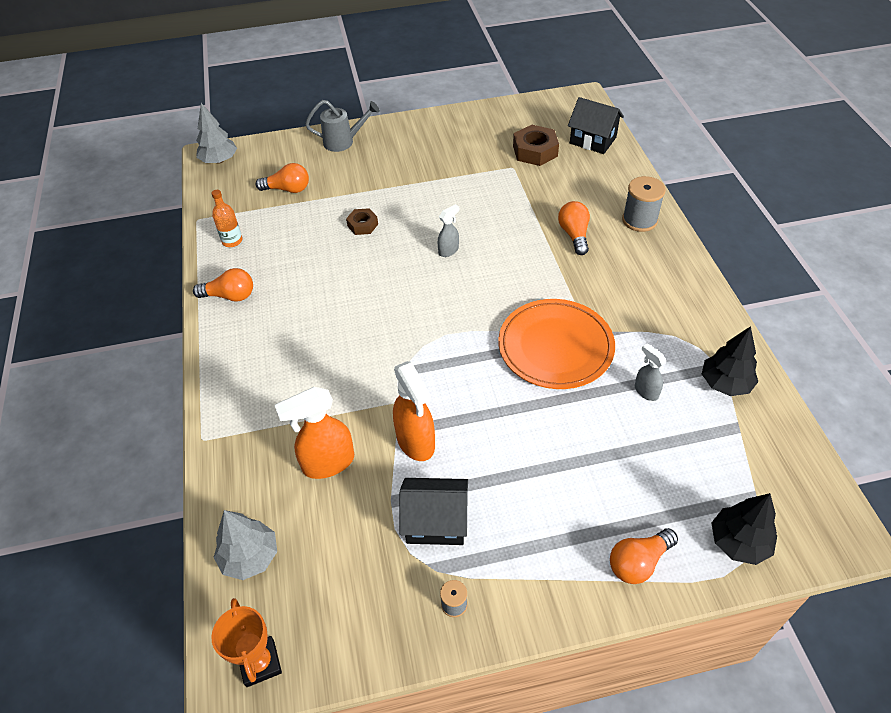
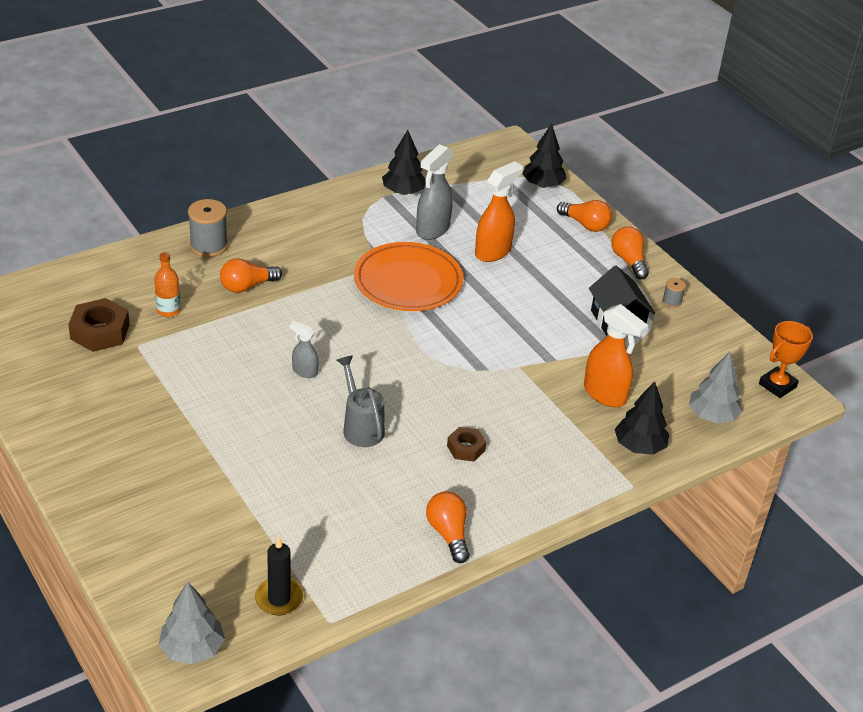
camera: 115 degrees left, 10 degrees down
(231, 200) = (279, 599): none -> black candle
(232, 241) = (358, 567): orange bottle -> orange bottle (168, 310)
(245, 465) = (639, 446): none -> black tree
(287, 189) = (238, 544): orange light bulb -> orange light bulb (629, 261)
(344, 142) = (115, 516): grey watering can -> grey watering can (361, 426)
(362, 225) = (286, 451): brown nut -> brown nut (466, 448)
(416, 442) = (553, 347): orange spray bottle -> orange spray bottle (493, 251)
(593, 140) = (67, 289): black house -> none
(646, 391) = (432, 230): grey spray bottle -> grey spray bottle, size x1.82

